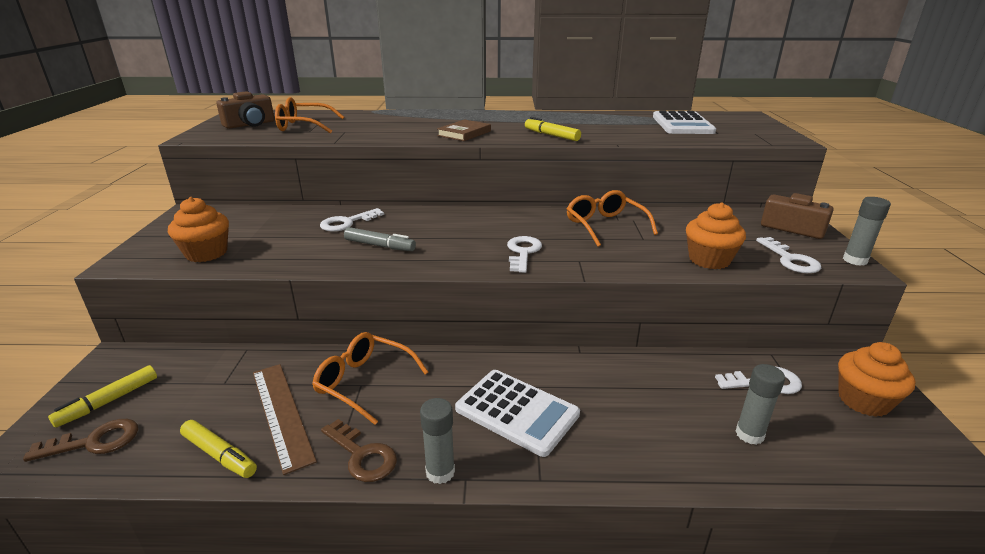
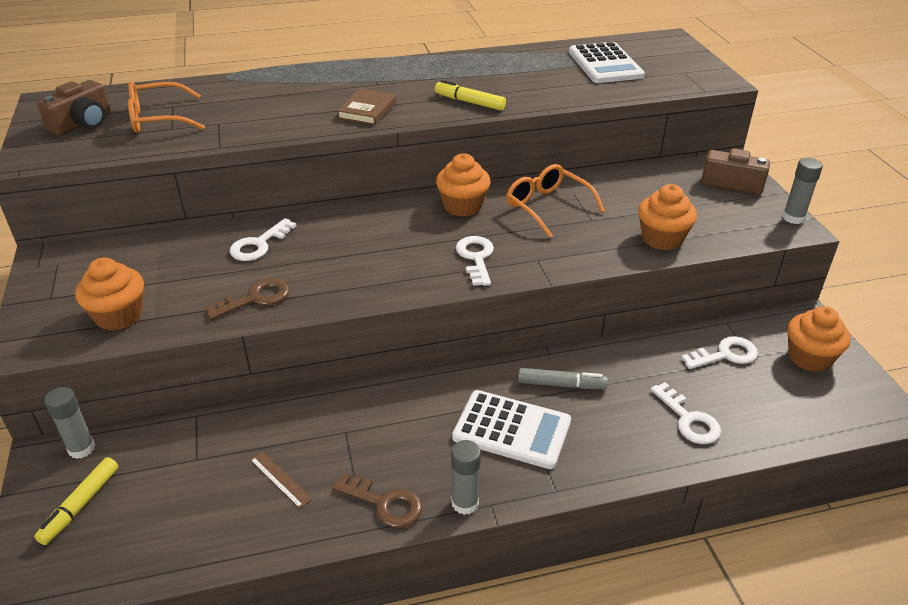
camera: 15 degrees left, 10 degrees up
(95, 441) = (100, 549): brown key -> brown key (256, 298)
(219, 455) = (243, 534): yellow marker -> none
(281, 414) = (280, 479): brown ruler -> brown ruler, size x0.51
(364, 382) = (347, 429): orange glasses -> none
(380, 246) = (316, 273): grey marker -> grey marker (561, 385)
(529, 217) = (463, 206): none -> orange cupcake
(749, 434) = (721, 410): grey glue stick -> grey glue stick (81, 448)
(790, 260) = (736, 226): white key -> white key (689, 420)

